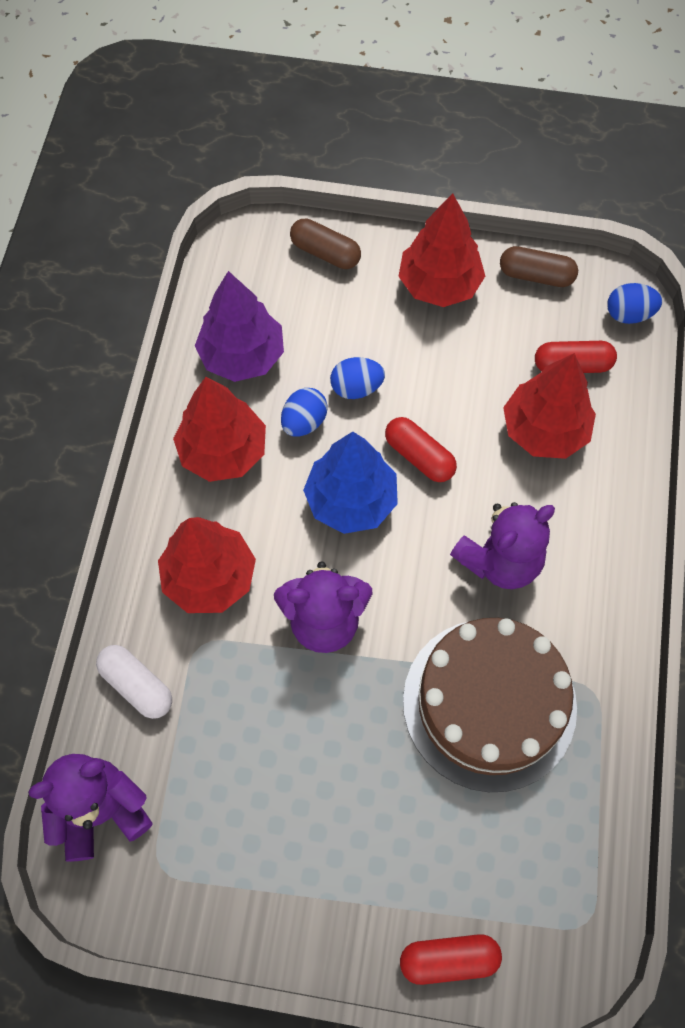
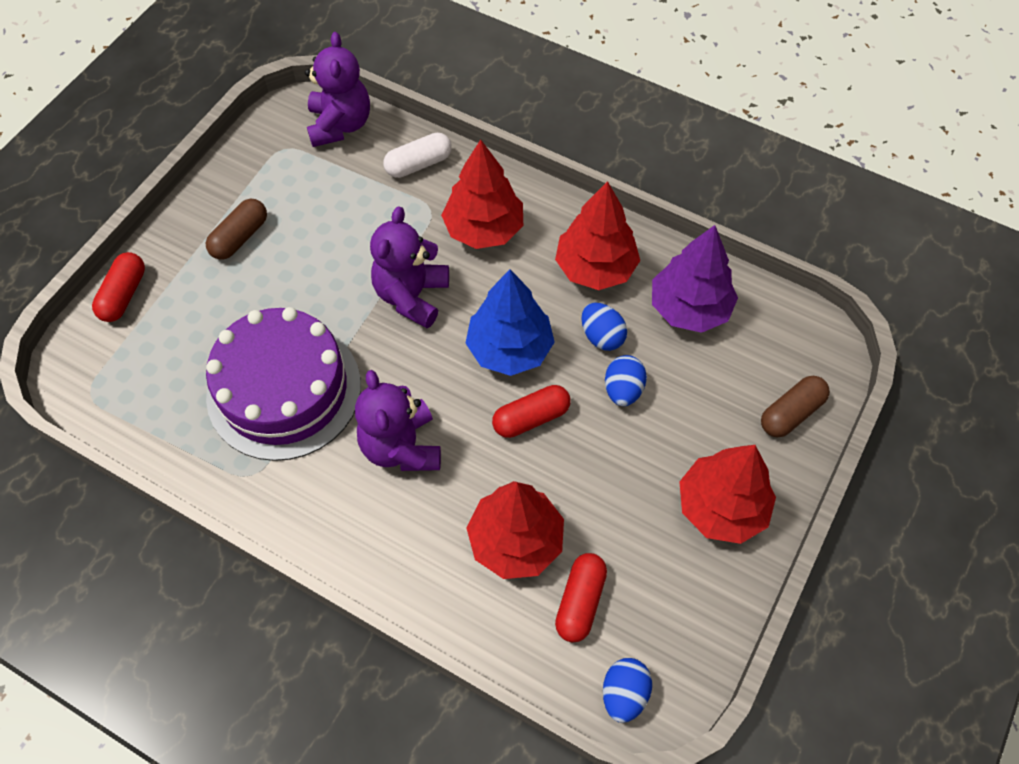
camera: 110 degrees right, 5 degrees down
(489, 703) = (284, 390): brown cake -> purple cake
(536, 275) = (705, 612): brown capsule -> brown capsule (240, 237)

